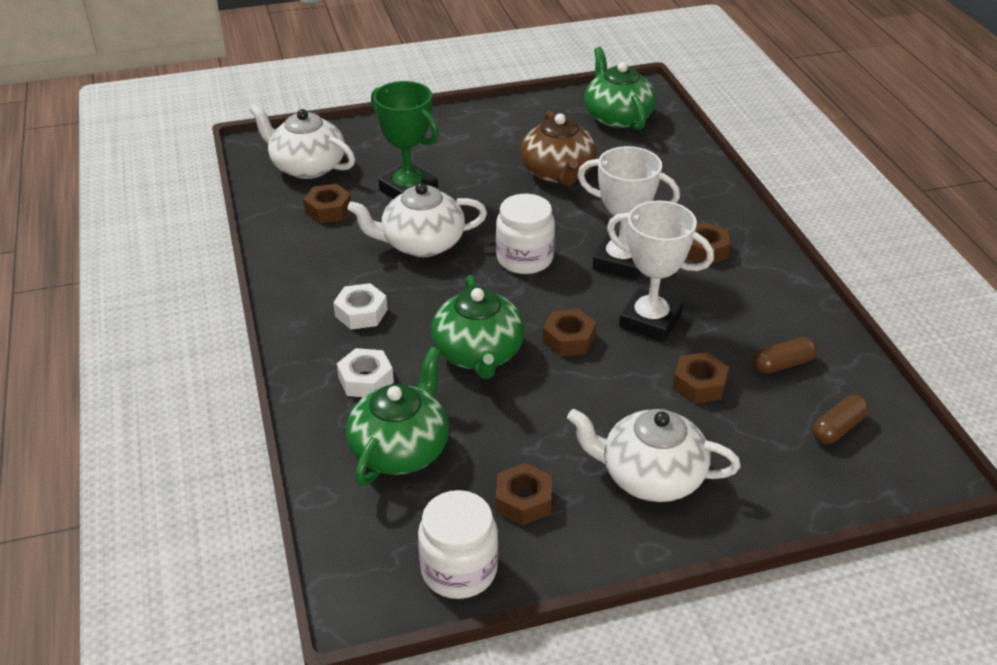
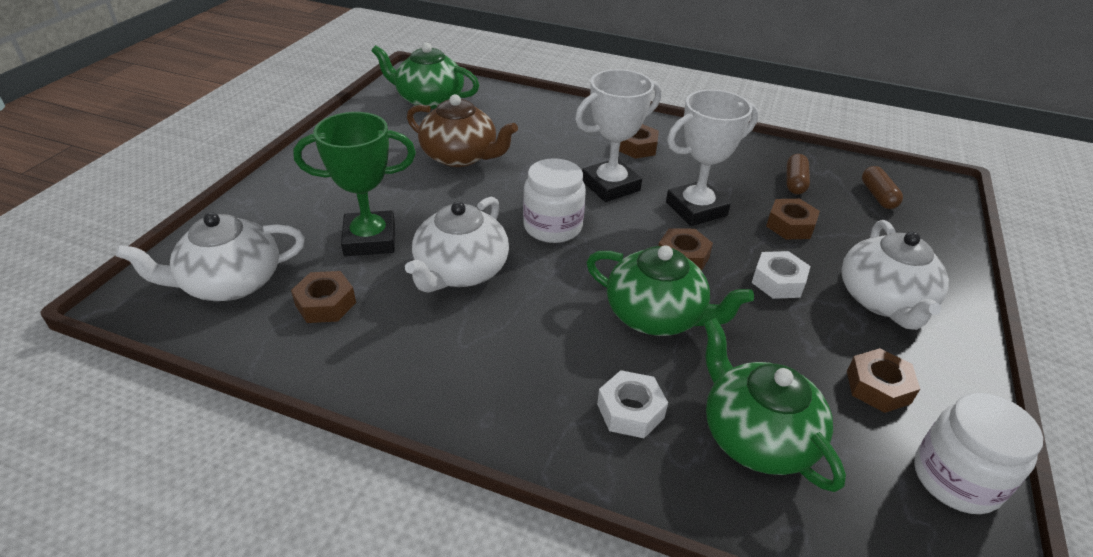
camera: 55 degrees left, 0 degrees up
(361, 313) = (521, 362): white nut -> white nut (778, 281)
(650, 476) = (883, 301): white teapot -> white teapot turned 45 degrees counterclockwise

